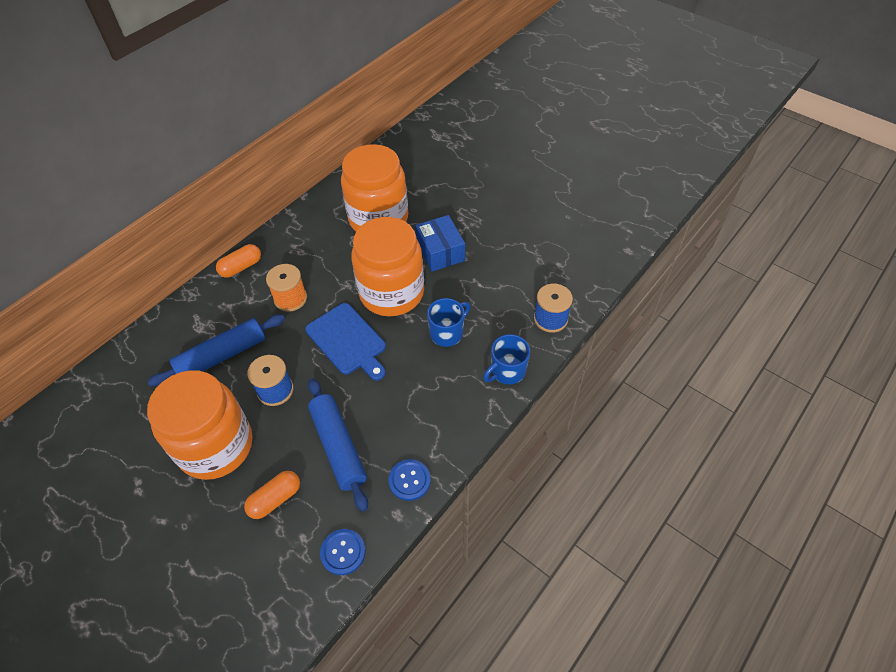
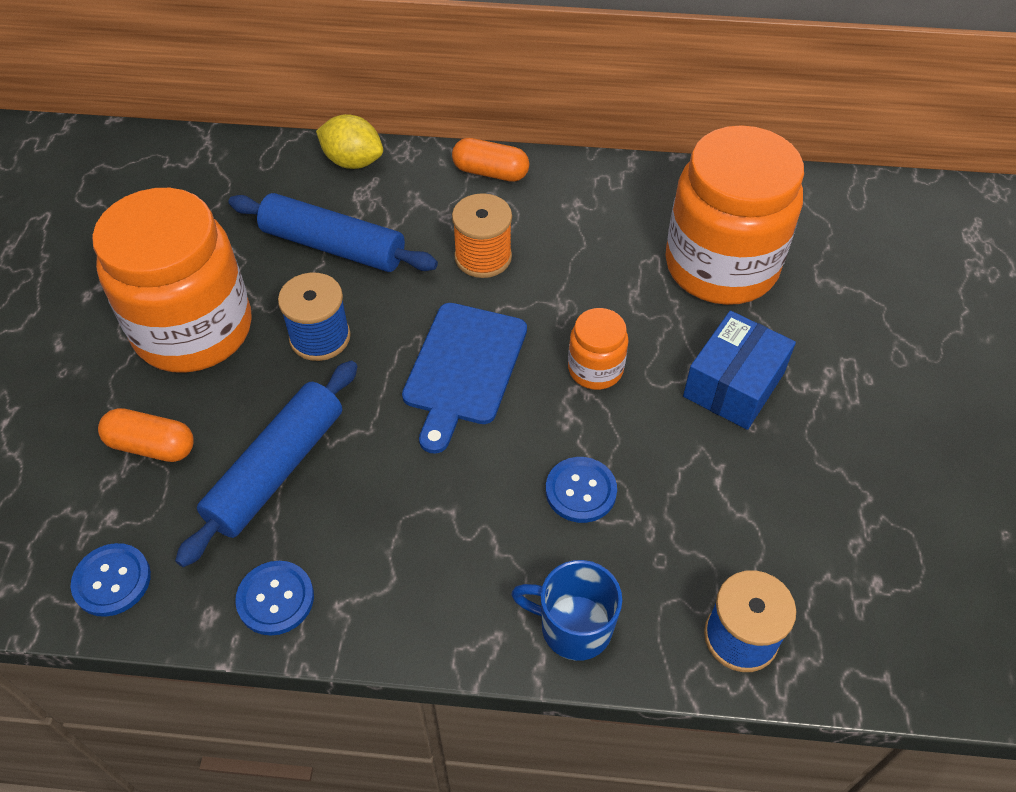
camera: 55 degrees right, 0 degrees up
(172, 319) = (353, 161): none -> yellow lemon
(391, 293) = (595, 369): orange jar -> orange jar, size x0.45
(447, 333) = (580, 491): blue mug -> blue button

